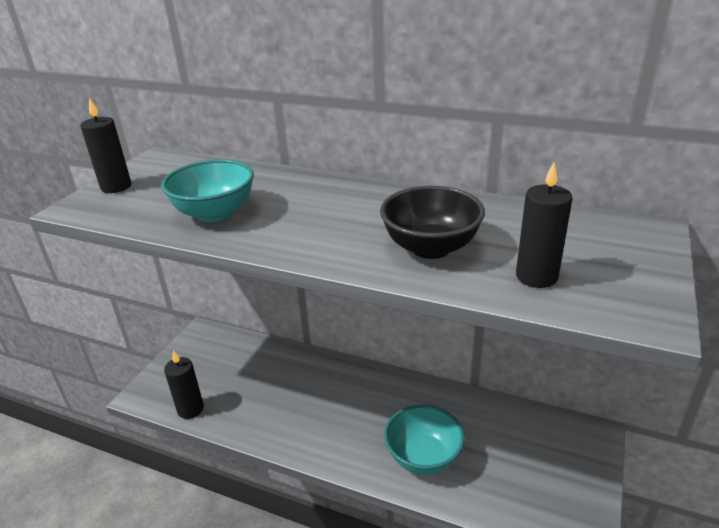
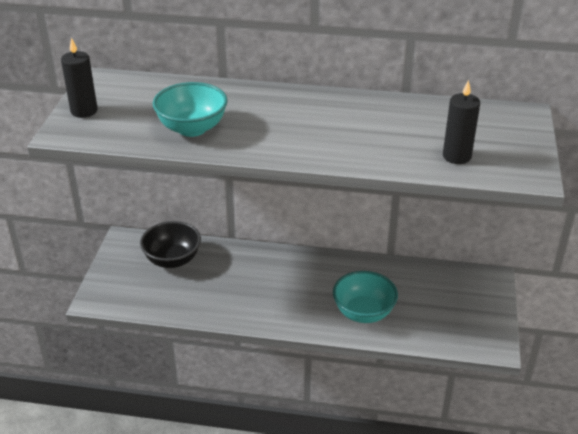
camera: 15 degrees left, 5 degrees up
(190, 409) = (148, 305): black candle -> none
(430, 248) = (377, 142): black bowl -> black bowl (172, 260)

